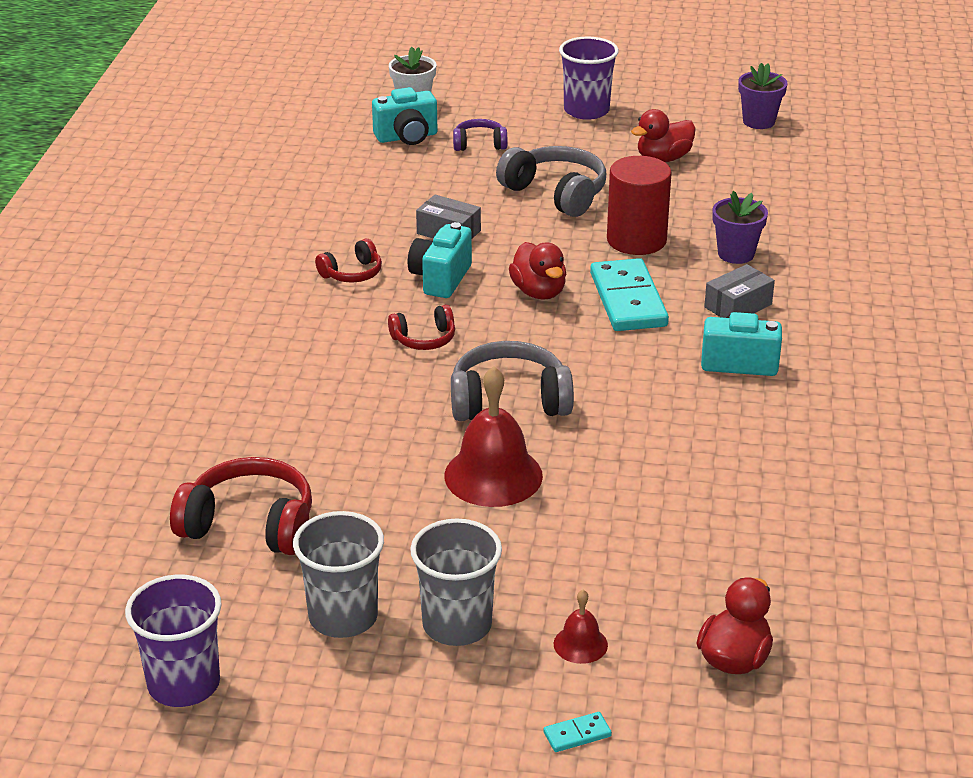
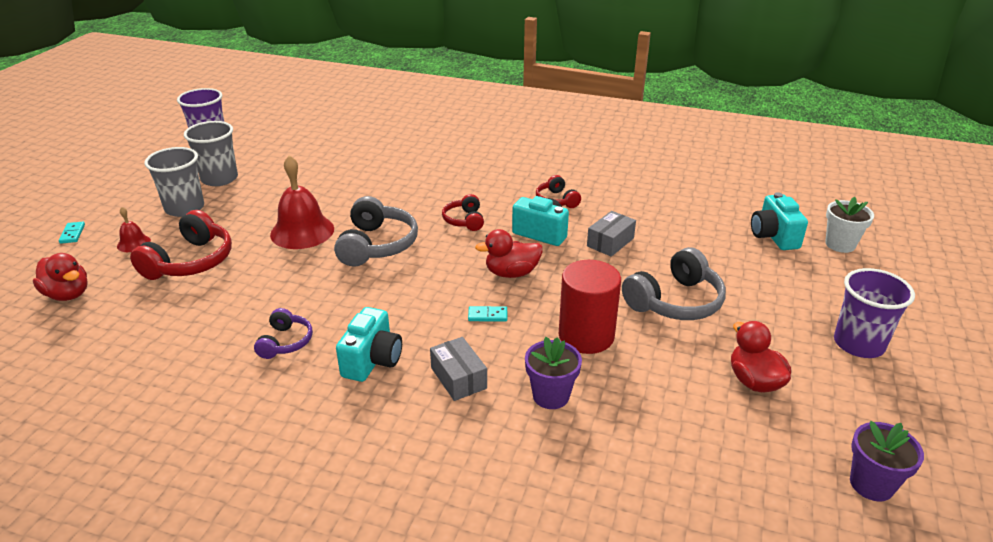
camera: 100 degrees right, 0 degrees up
(249, 525) = (310, 159): red headphones -> red headphones (190, 262)
(479, 144) = (767, 271): purple headphones -> purple headphones (285, 342)
(628, 300) = (487, 315): turquoise domino -> turquoise domino, size x0.41

